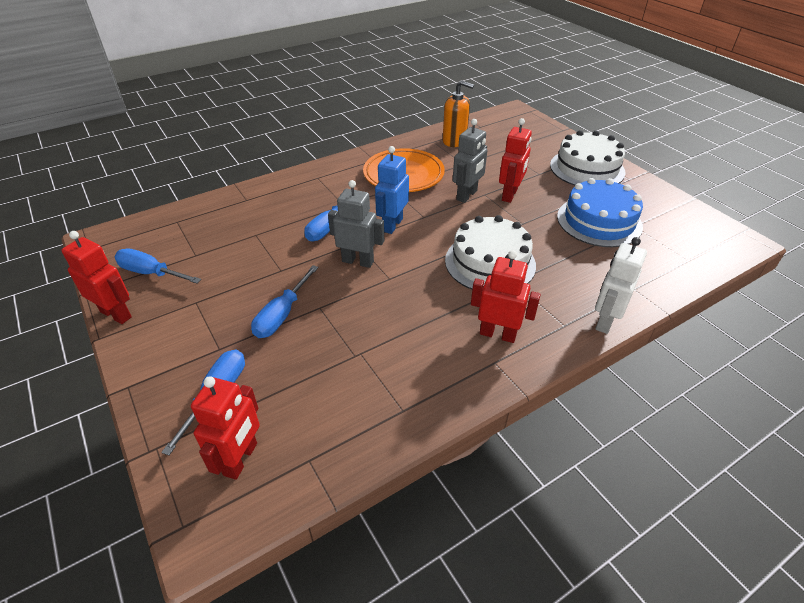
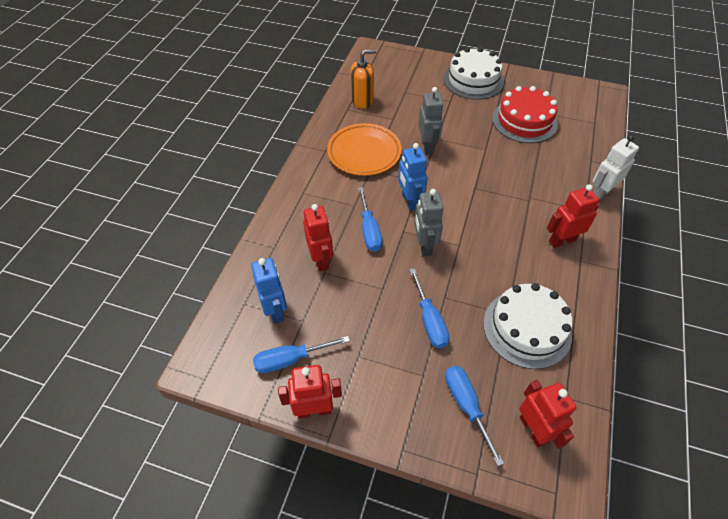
camera: 40 degrees left, 10 degrees up
(188, 238) = (275, 310): none -> blue robot
(358, 261) = (424, 245): grey robot -> grey robot turned 75 degrees counterclockwise
(490, 262) = (501, 192): white cake -> white cake (527, 328)
(510, 195) = (453, 130): red robot -> red robot (321, 259)
(599, 221) = (524, 121): blue cake -> red cake
(605, 321) = (600, 193): white robot -> white robot turned 60 degrees clockwise

